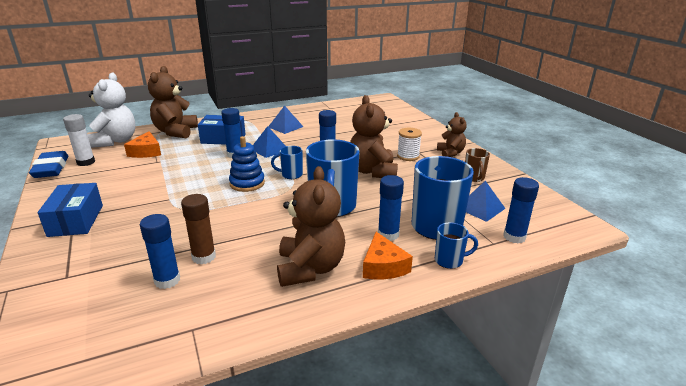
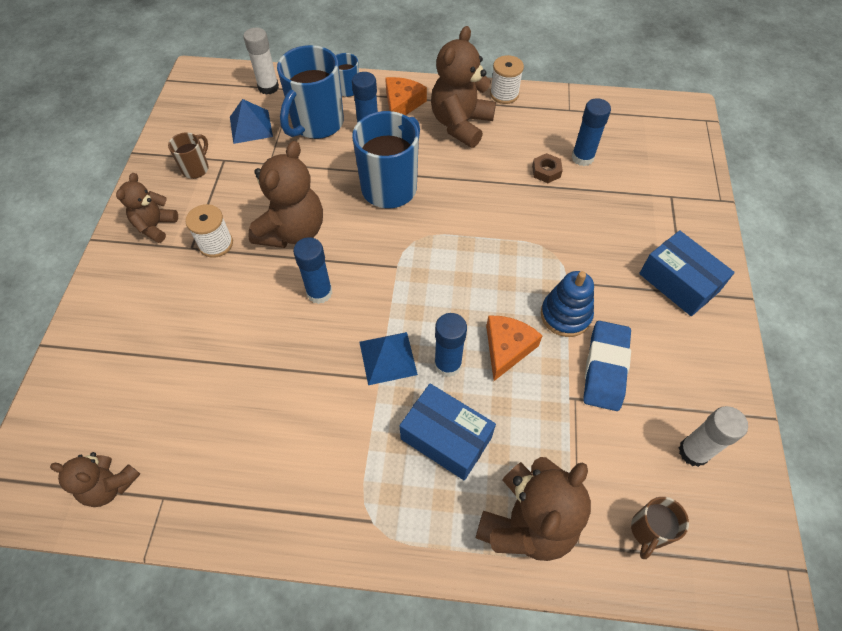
camera: 150 degrees left, 30 degrees up
(51, 169) = (748, 453): blue eraser -> blue eraser (605, 368)
(76, 220) = (678, 282): blue box -> blue box turned 60 degrees counterclockwise
(116, 141) = (648, 531): white teddy bear -> brown mug
(146, 152) = (590, 447): orange cheese -> orange cheese (507, 348)
(204, 257) = (546, 171): brown glue stick -> brown nut
(247, 183) = (461, 274): blue stacking toy -> blue stacking toy (565, 315)
(282, 318) = (504, 94): none -> white spool
(285, 127) = (313, 438): blue pyramid -> none
(291, 175) = (397, 269): blue mug -> none
(352, 105) = (110, 485): none -> brown teddy bear
(514, 237) = (268, 87): blue glue stick -> white glue stick

